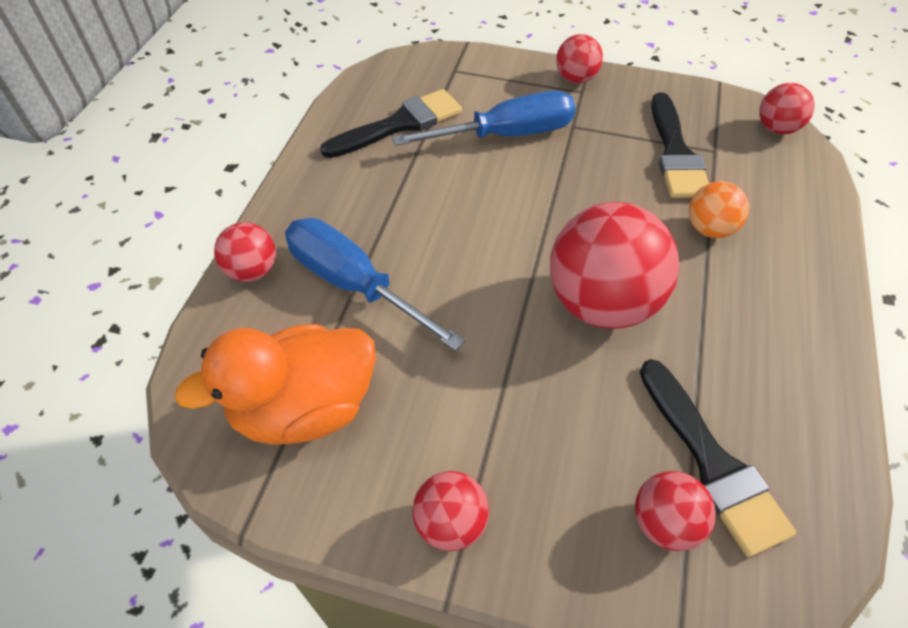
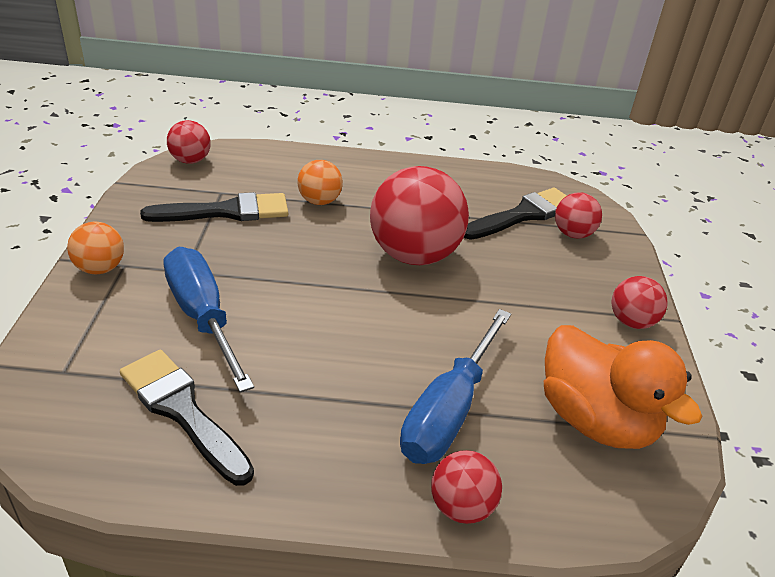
camera: 105 degrees left, 15 degrees down
(575, 79) = (100, 268): red ball -> orange ball

